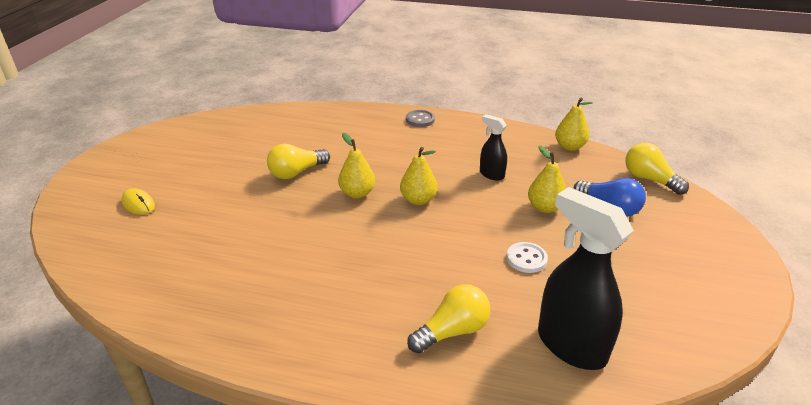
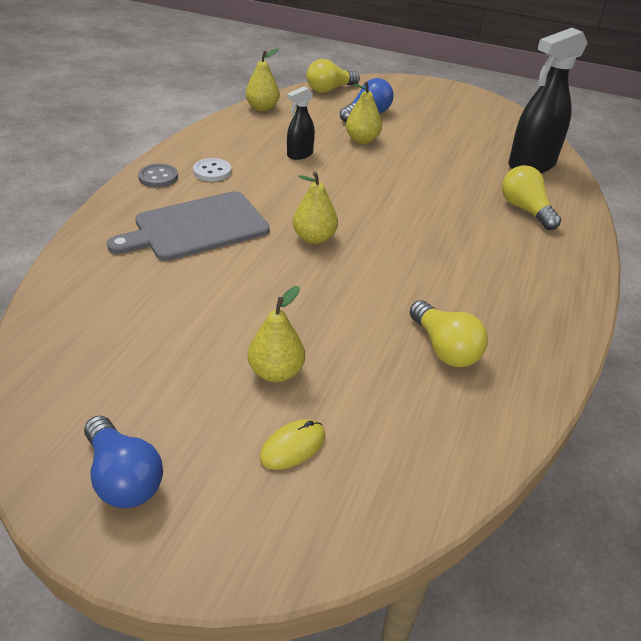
camera: 85 degrees left, 5 degrees up
(133, 156) = (123, 477): none -> blue light bulb
(296, 172) = (252, 282): yellow light bulb -> yellow light bulb (444, 348)
(358, 143) = (196, 227): none -> grey cutting board
(418, 200) = (336, 201): yellow pear -> yellow pear (276, 372)
(526, 259) = (434, 162): white button -> white button (212, 171)

